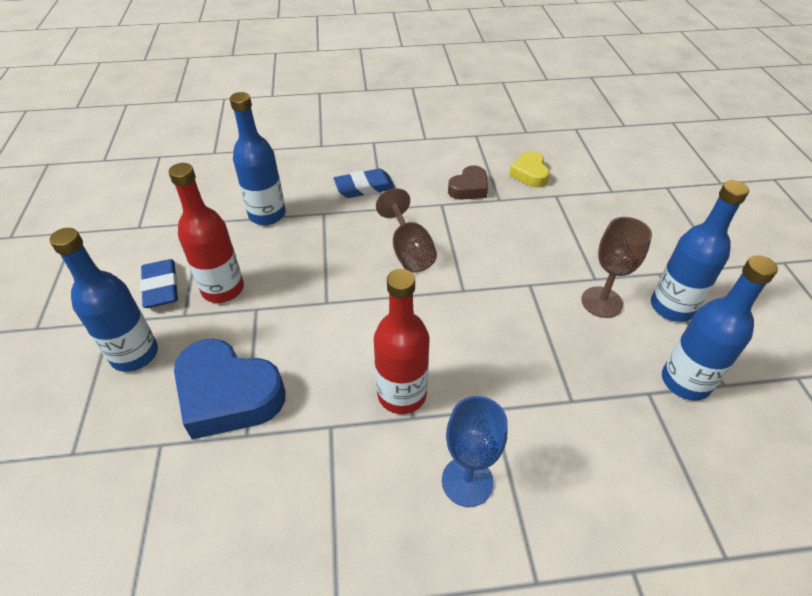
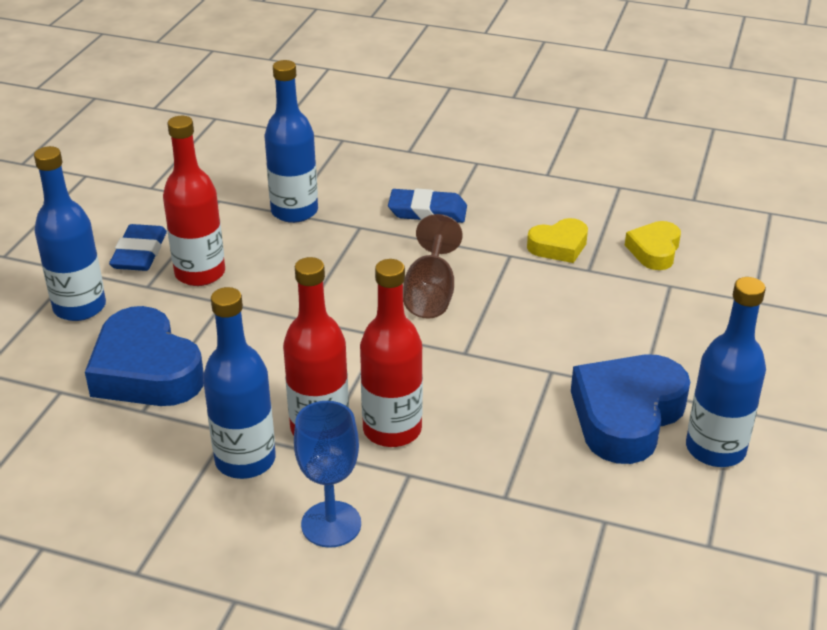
camera: 25 degrees right, 10 degrees down
(456, 374) = (392, 430): none -> red bottle
(469, 188) = (559, 246): brown heart -> yellow heart
(601, 302) = (626, 416): brown goblet -> blue heart
(685, 381) = (660, 525): blue bottle -> blue bottle (245, 460)

